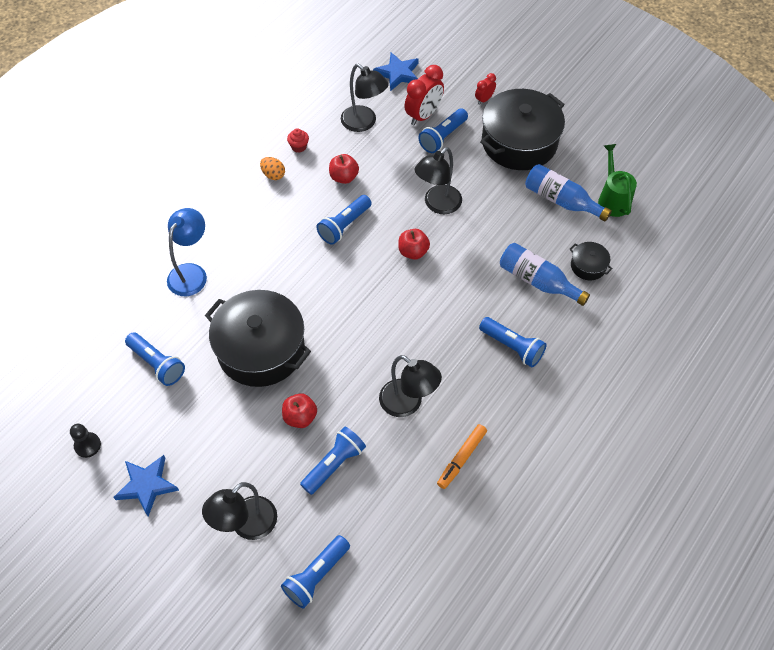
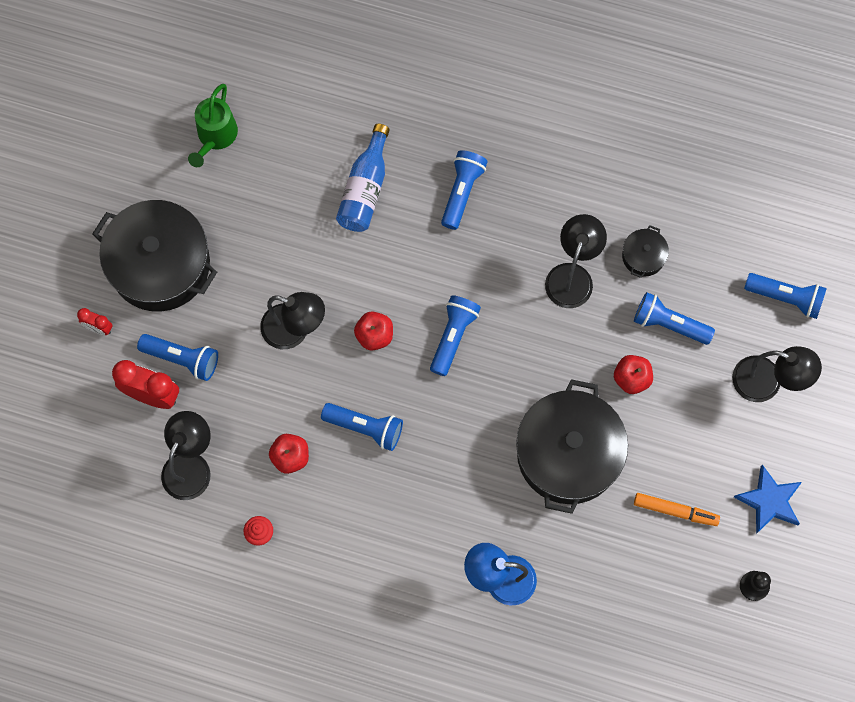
camera: 110 degrees left, 15 degrees up
(157, 364) = (632, 560): blue flashlight -> blue flashlight (453, 337)
(273, 175) = (317, 546): orange egg -> none
(398, 74) = (86, 453): blue star -> none
(461, 458) = (611, 204): orange marker -> orange marker (675, 511)
(561, 200) = (238, 193): blue bottle -> none
(588, 266) = (324, 141): black pot -> black pot (643, 256)
(612, 198) = (215, 137): green watering can -> green watering can turned 45 degrees counterclockwise

